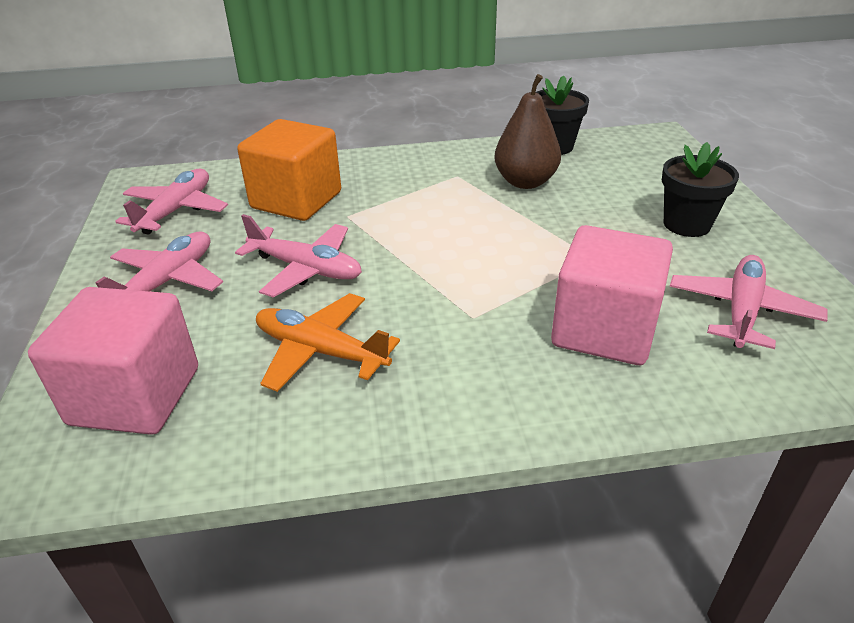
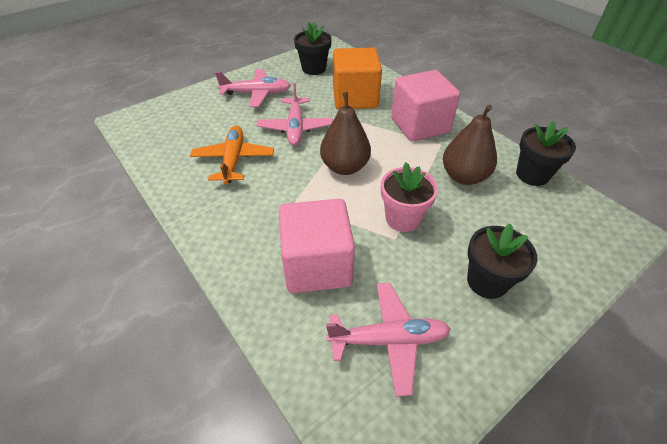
camera: 60 degrees right, 10 degrees up
(135, 396) = (179, 123): pink cube -> pink cube (420, 125)
(176, 210) = (313, 69): pink plane -> black flower pot
(437, 253) = (345, 167): none -> brown pear
(564, 242) = (403, 218): none -> pink flower pot

